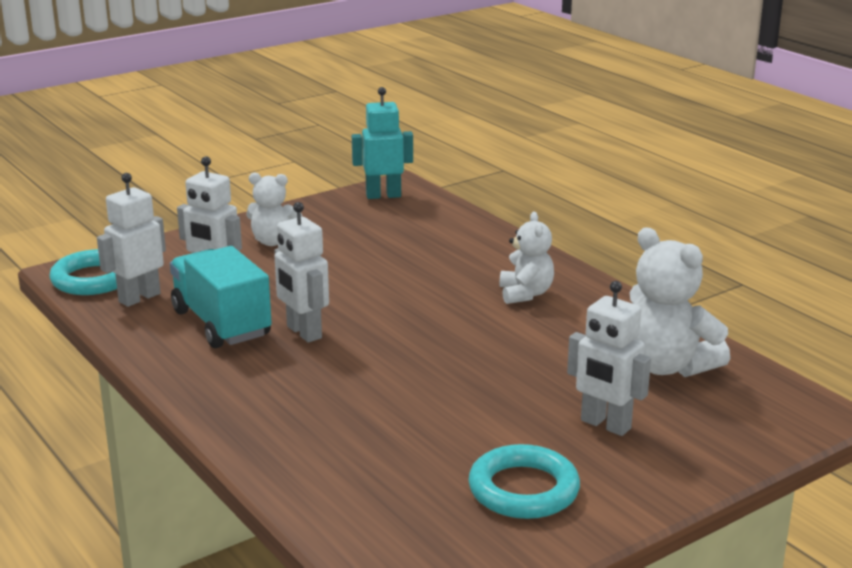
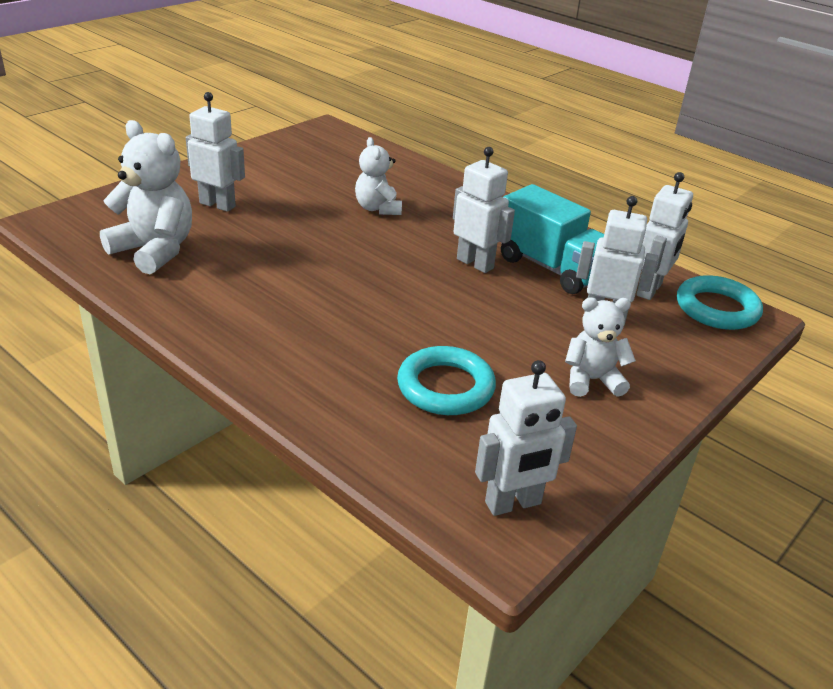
camera: 165 degrees right, 10 degrees up
(383, 195) = (513, 503): turquoise robot -> white robot
(523, 489) = (276, 168): turquoise ring -> turquoise ring (445, 387)
(525, 294) = (279, 321): white teddy bear -> white teddy bear (378, 208)

